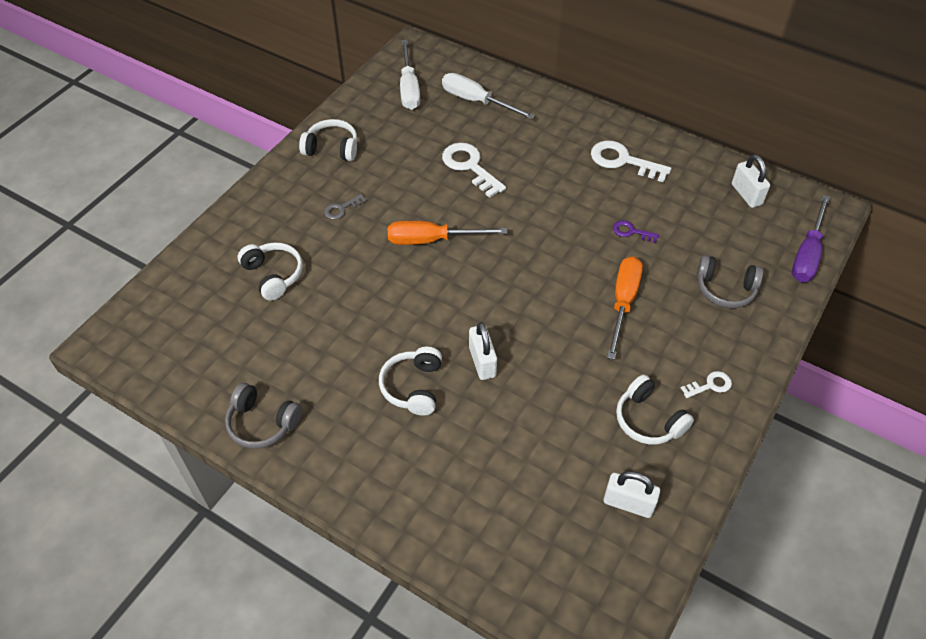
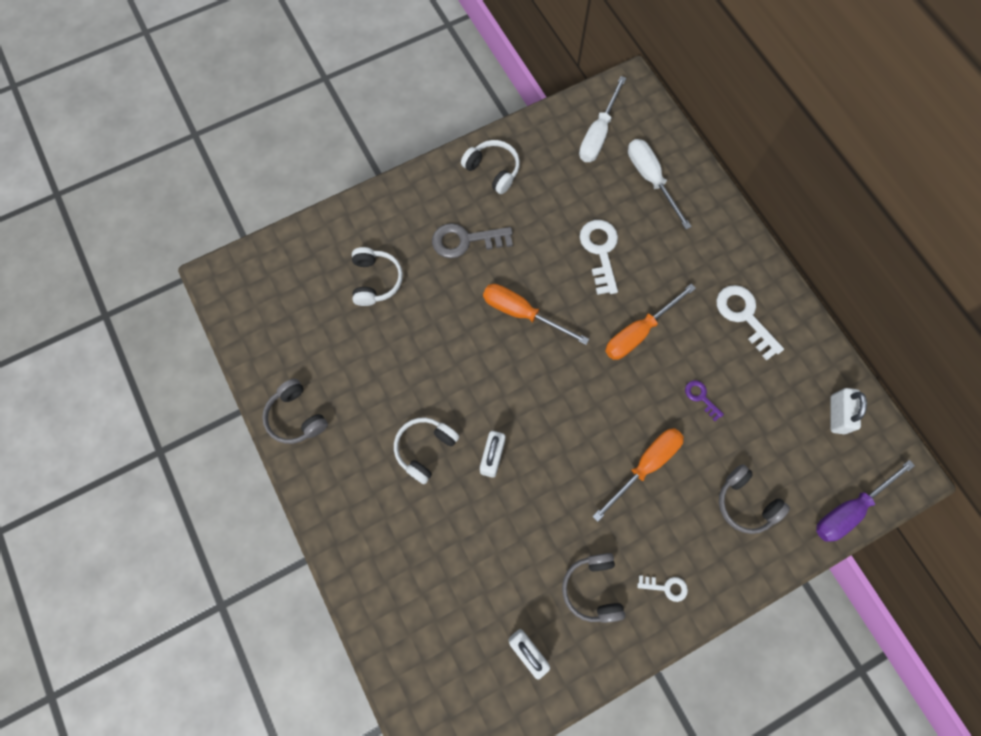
camera: 30 degrees right, 20 degrees up
(342, 209) = (466, 240): grey key -> grey key, size x1.88
(545, 209) = (638, 332): none -> orange screwdriver
(648, 420) = (592, 588): white headphones -> grey headphones

